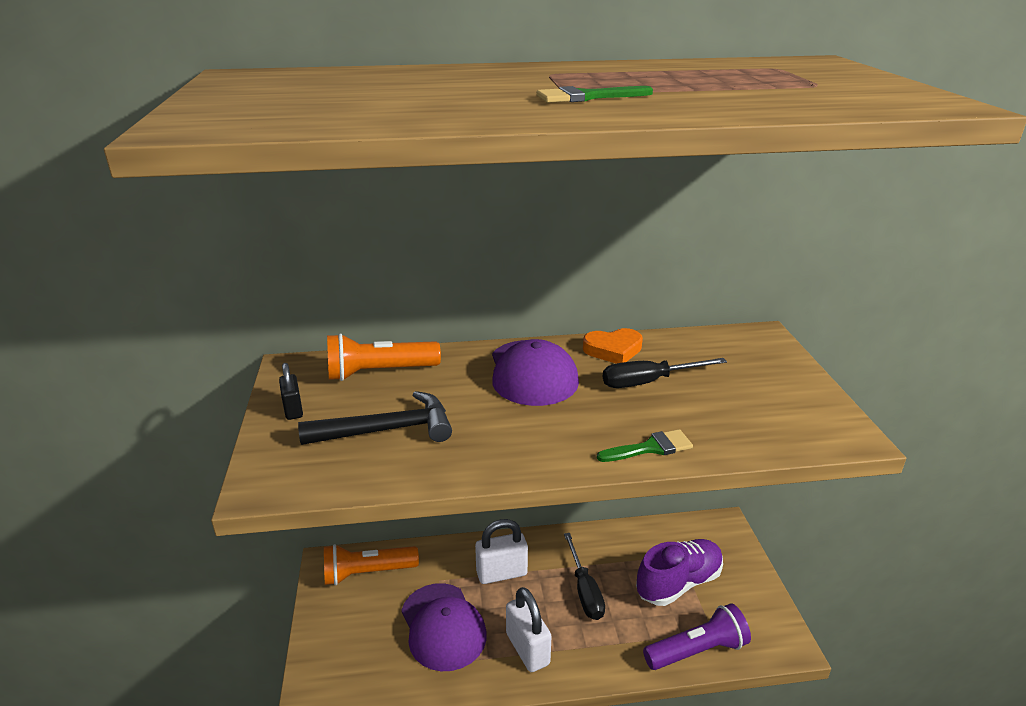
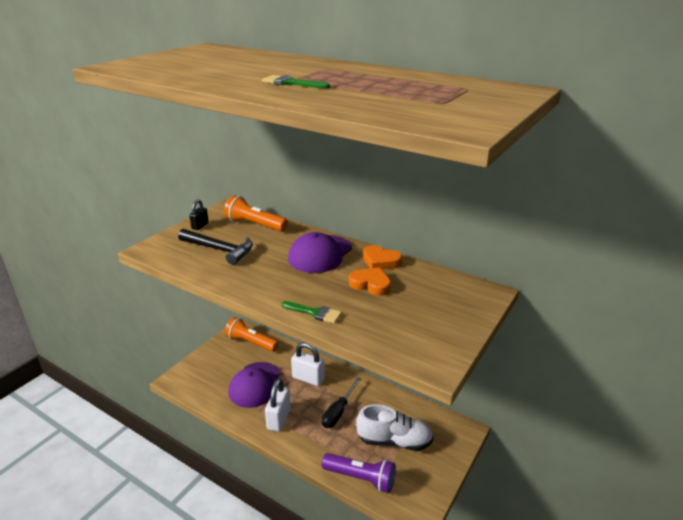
camera: 40 degrees right, 0 degrees up
(649, 382) = (371, 284): black screwdriver -> orange heart
(678, 583) = (394, 441): purple shoe -> white shoe

